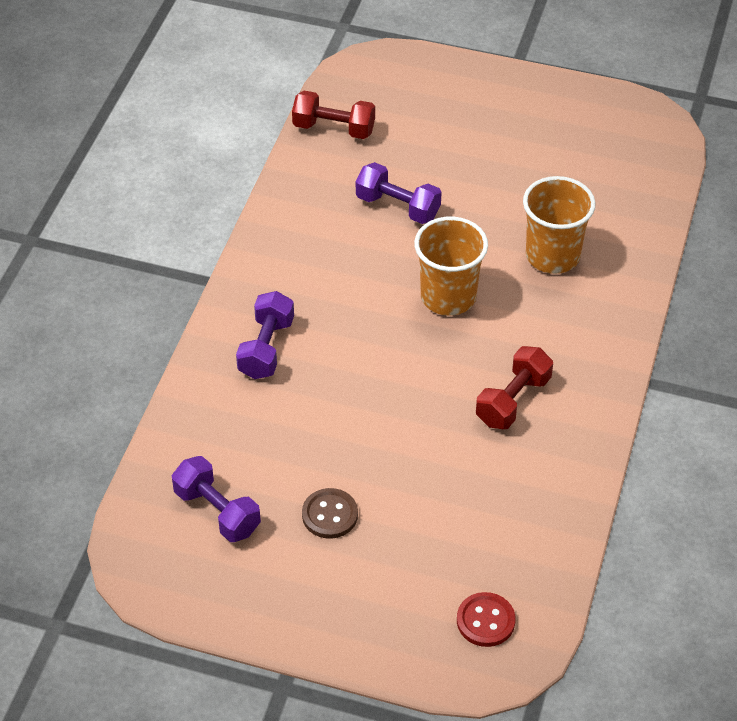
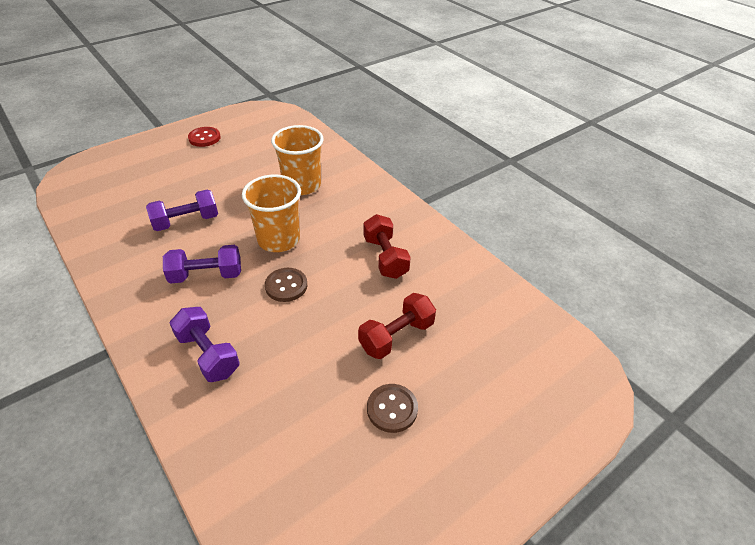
camera: 55 degrees left, 5 degrees down
(217, 511) = (322, 489): purple dumbbell -> purple dumbbell (206, 275)
(333, 129) = (90, 213): red dumbbell -> red dumbbell (396, 336)
(393, 346) = (286, 286): none -> brown button
(485, 621) = (551, 372): red button -> red button (204, 138)

